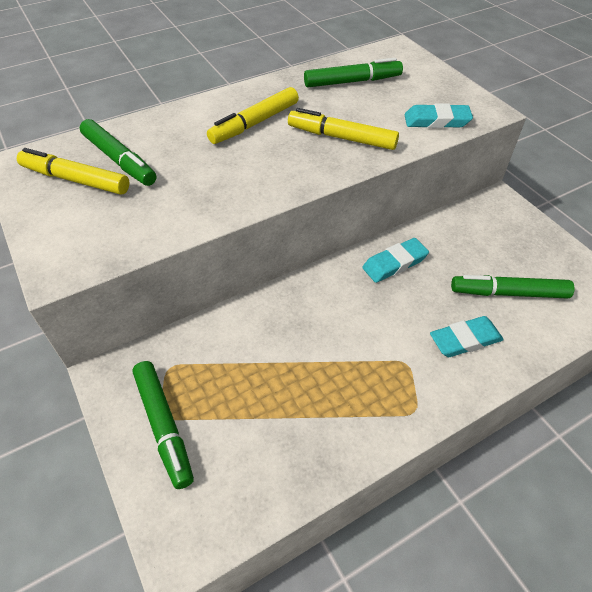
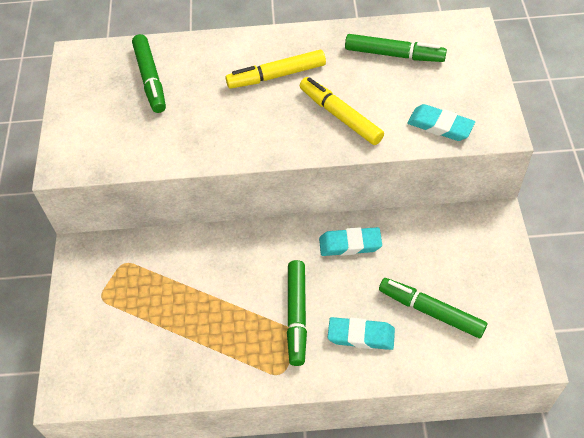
camera: 30 degrees right, 5 degrees up
(76, 180) = (110, 87): yellow marker -> none
(164, 426) = (98, 305): green marker -> green marker (297, 315)

